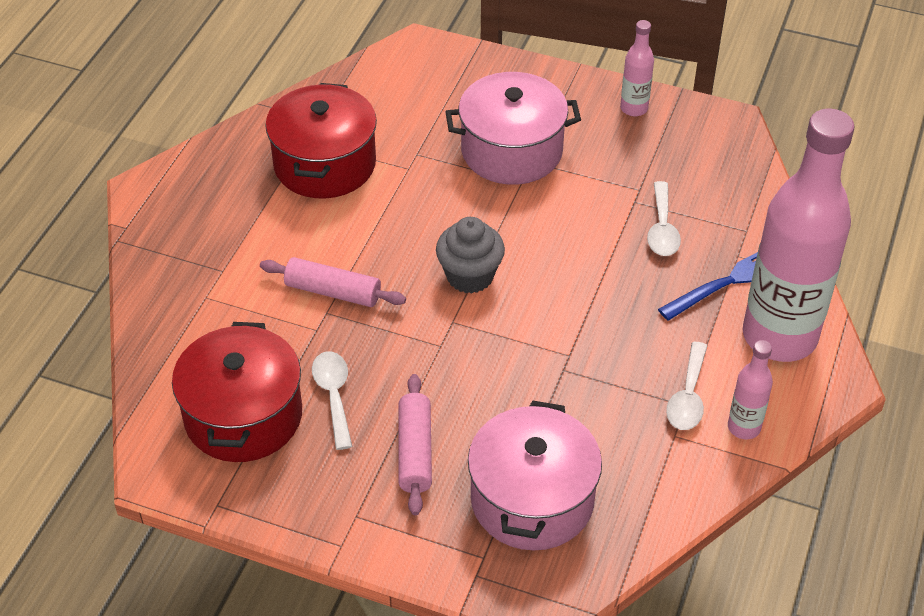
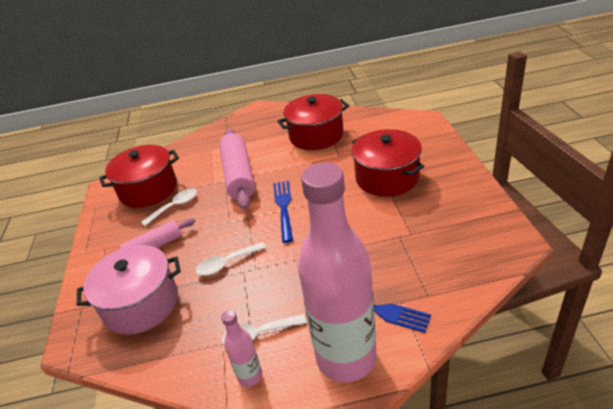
camera: 65 degrees right, 10 degrees down
(333, 291) = (239, 175): pink rolling pin -> pink rolling pin, size x1.67
(470, 276) = (284, 207): grey cupcake -> blue fork
(511, 151) = (387, 177): pink pot -> red pot
(634, 108) = (474, 200): pink bottle -> none
(662, 229) = (388, 257): white spoon -> white spoon (226, 263)

